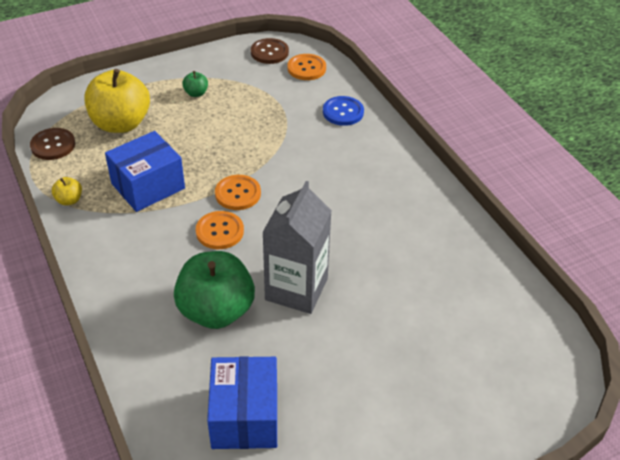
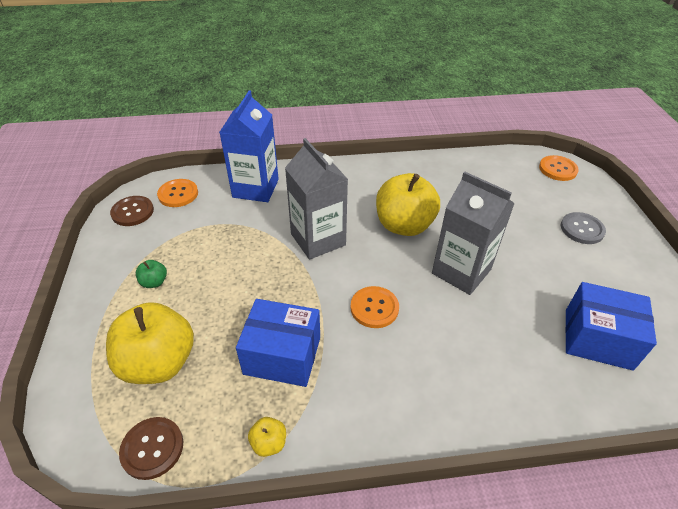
camera: 70 degrees left, 0 degrees up
(148, 186) = (282, 355): blue box -> blue box turned 60 degrees counterclockwise
(216, 311) = (476, 333): green apple -> none
(238, 193) = (328, 283): orange button -> orange button (557, 169)
(291, 173) = (318, 239): none -> grey carton
(343, 112) = (255, 188): blue button -> blue carton
(345, 232) = (404, 225): none -> yellow apple
(427, 401) = (582, 229): none -> grey button

